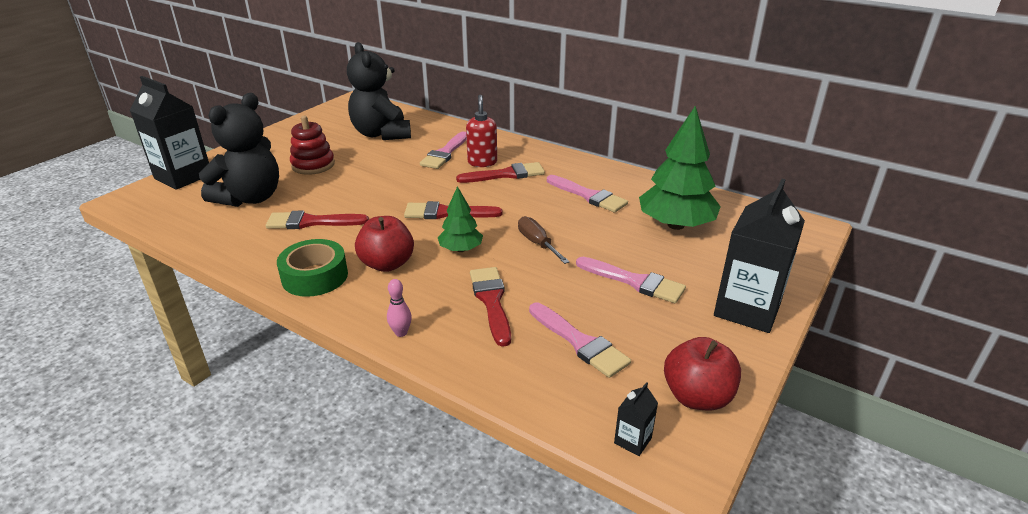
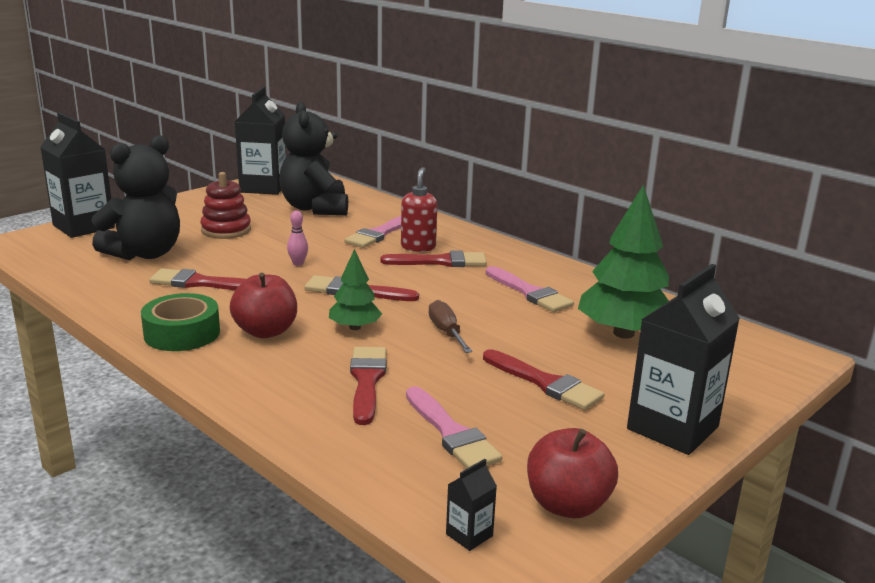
camera: 10 degrees right, 10 degrees down
(329, 118) = (263, 187): none -> black carton
(401, 333) = (252, 397): pink bowling pin -> pink bowling pin (298, 263)
(634, 281) = (545, 383): pink brush -> red brush

